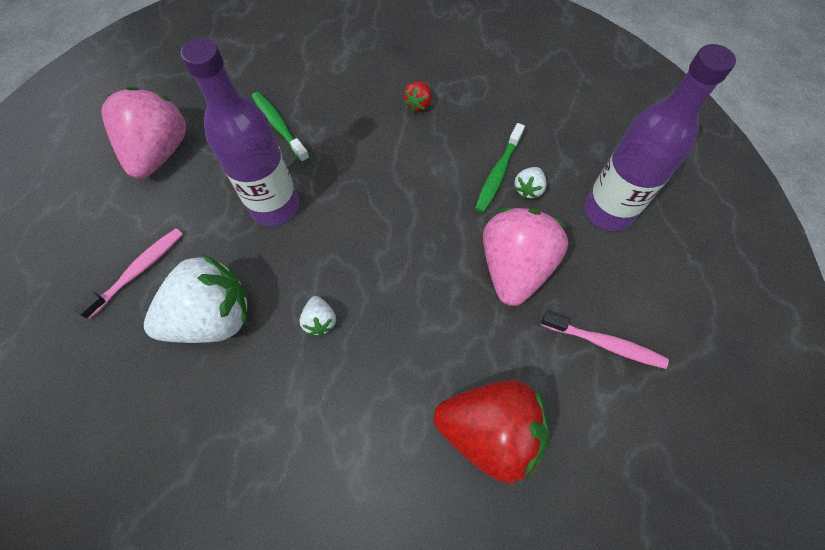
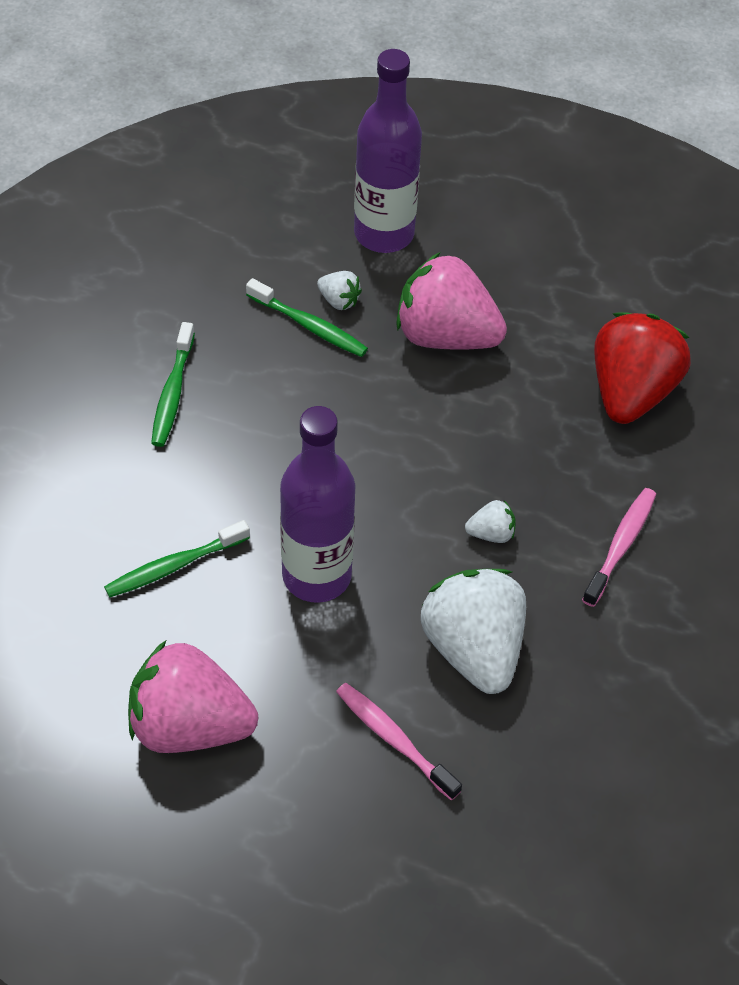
camera: 85 degrees left, 10 degrees down
(418, 104) = (172, 393): red strawberry -> green toothbrush
(605, 343) = (546, 276): pink toothbrush -> pink toothbrush (621, 545)

